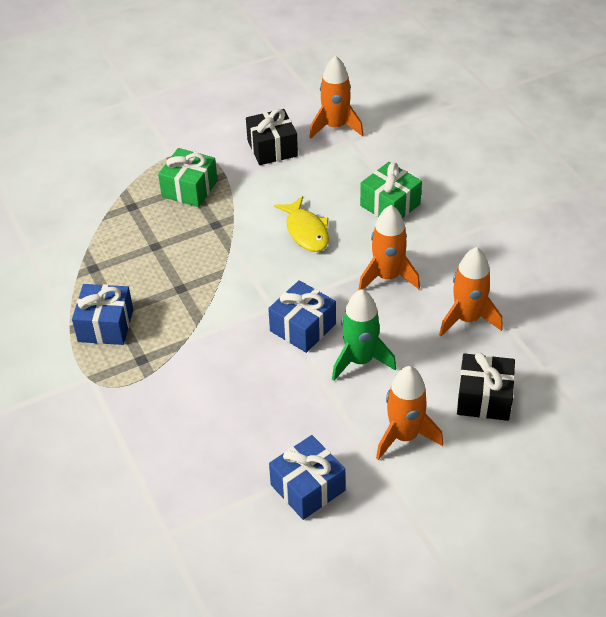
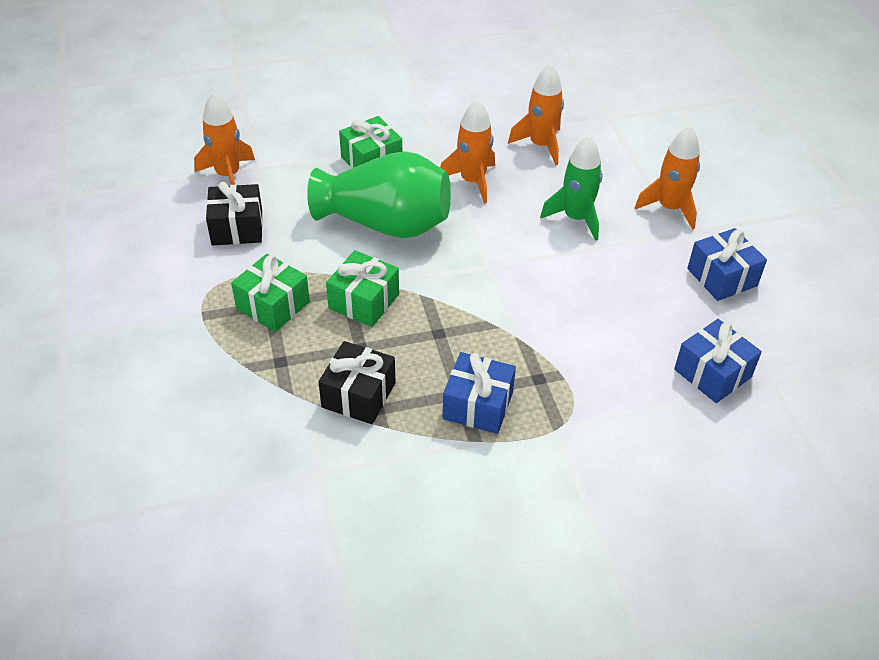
camera: 80 degrees left, 0 degrees up
(206, 237) = (364, 301): none -> green gift
(303, 327) = (523, 248): blue gift -> blue gift (712, 373)
(306, 231) = (386, 224): yellow fish -> green vase
(484, 398) = (634, 155): black gift -> black gift (358, 395)

